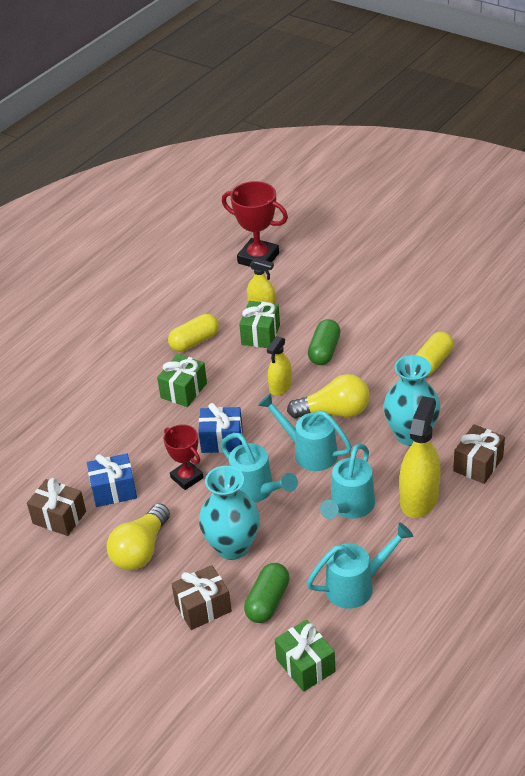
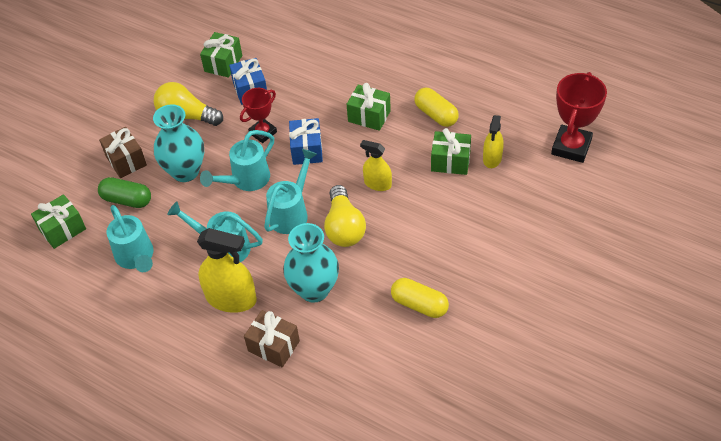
camera: 85 degrees right, 10 degrees up
(59, 517) = (223, 63): brown gift -> green gift
(324, 351) = (430, 213): green capsule -> none

